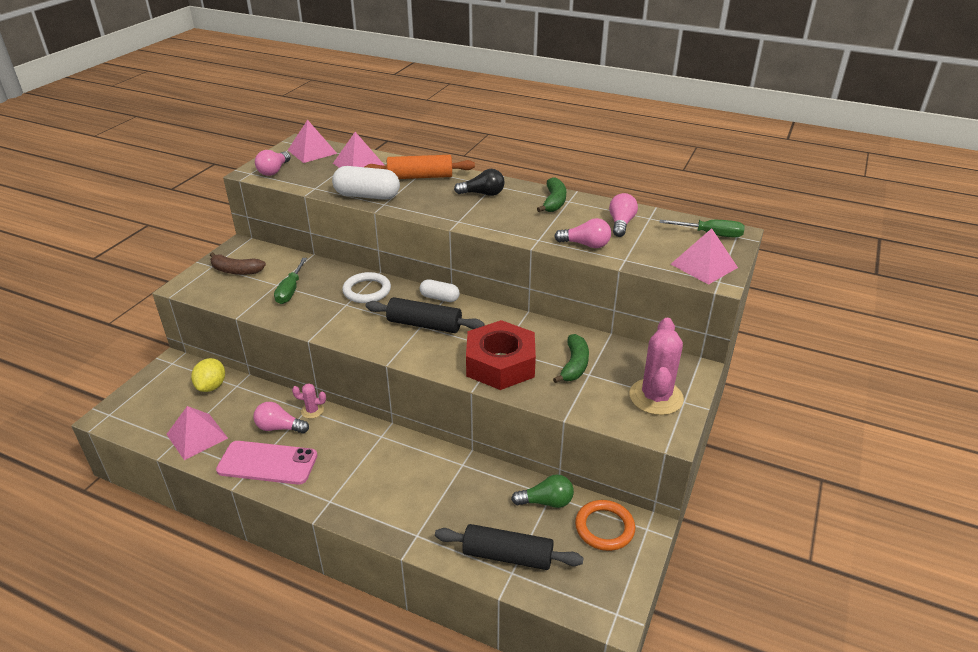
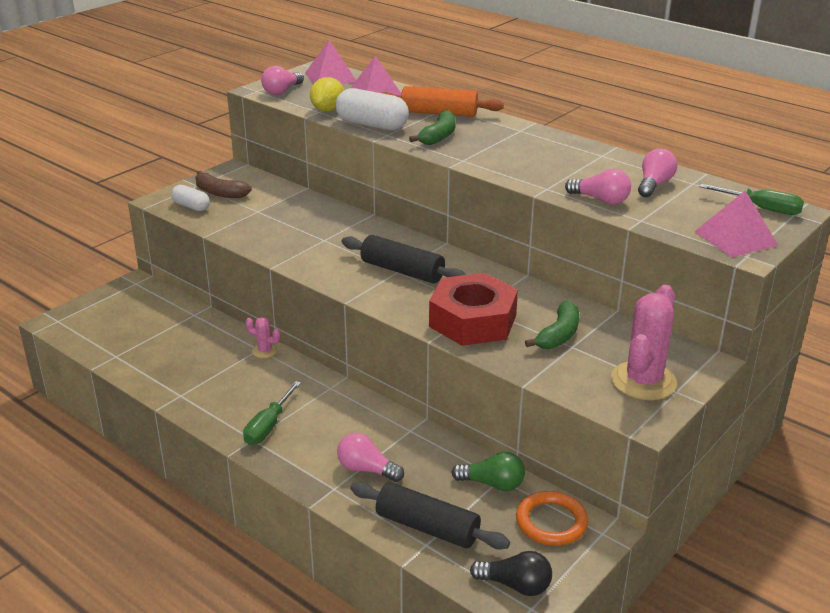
camera: 15 degrees right, 5 degrees down
(197, 436) = (137, 355): pink pyramid -> none
(212, 386) = (168, 311): yellow lemon -> yellow lemon (327, 110)
(267, 463) = (200, 392): pink phone -> none
(279, 428) = (224, 361): pink light bulb -> pink light bulb (366, 469)
(290, 290) = (270, 218): green screwdriver -> green screwdriver (268, 426)
(367, 291) = (352, 230): white ring -> none
(439, 298) = (430, 247): white capsule -> white capsule (191, 206)
(482, 194) = (503, 137): black light bulb -> black light bulb (515, 585)
(554, 202) = (583, 154): green banana -> green banana (439, 136)

